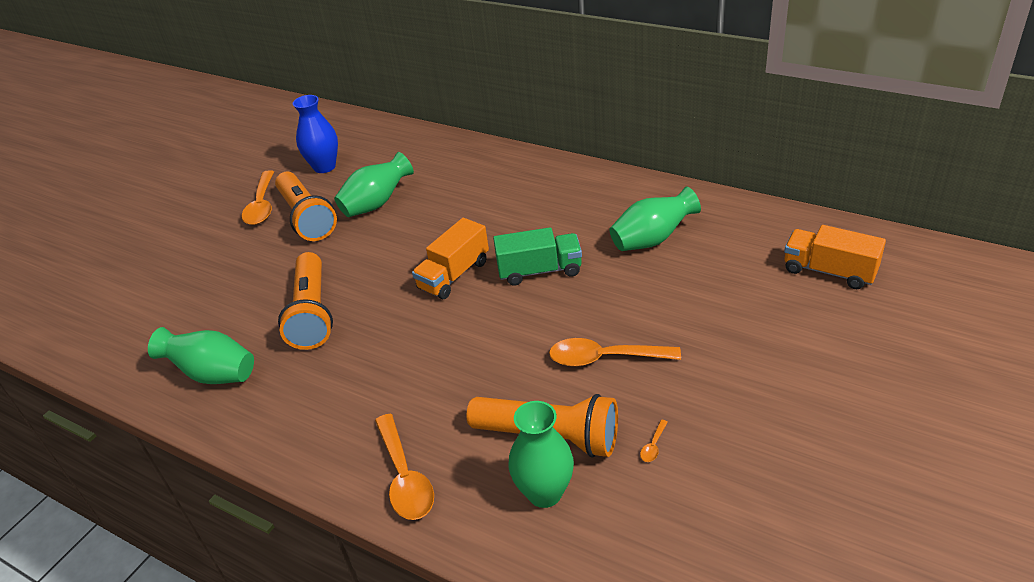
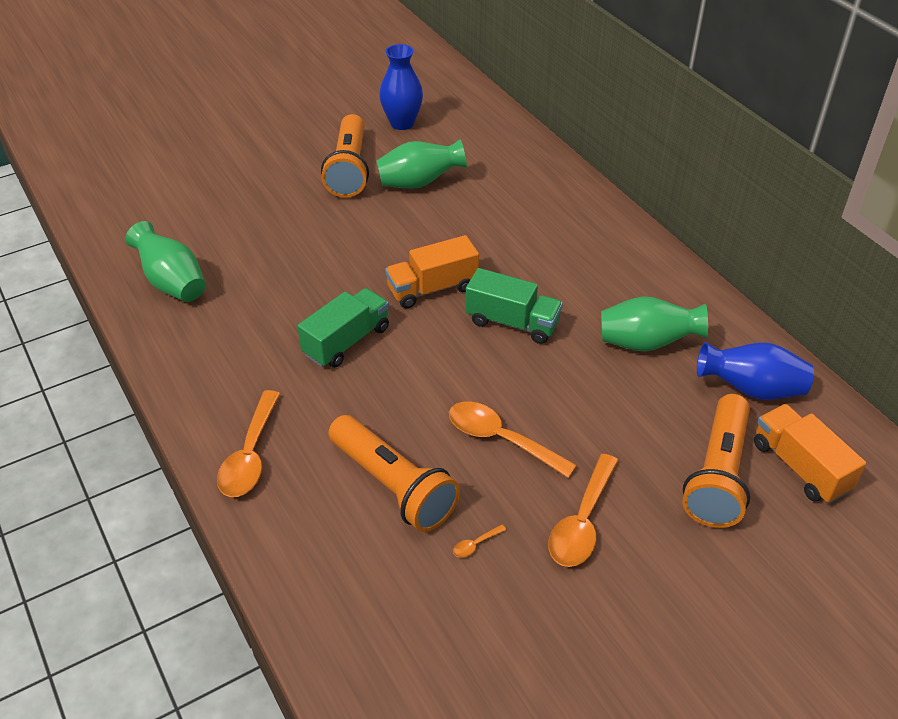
camera: 25 degrees right, 5 degrees up
(262, 205) = (321, 139): orange spoon -> orange spoon (582, 521)
(312, 313) = (287, 266): orange flashlight -> orange flashlight (718, 475)
(415, 347) = (346, 341): none -> green truck
(544, 493) = (349, 533): green vase -> none
(752, 236) = (751, 389): none -> blue vase

